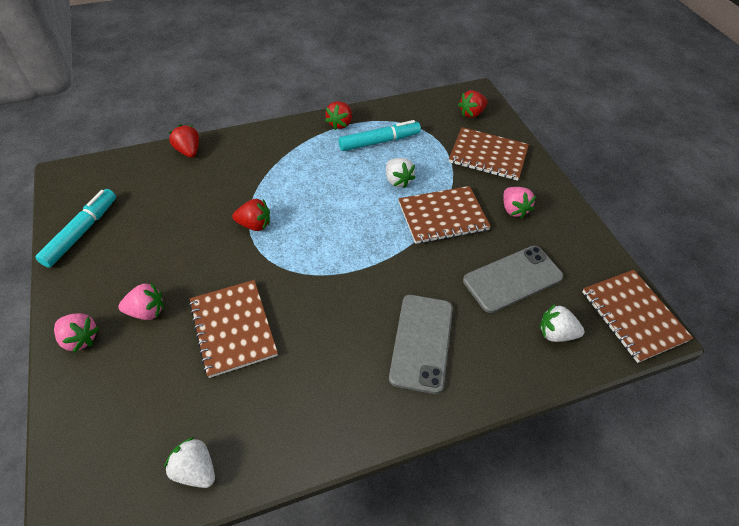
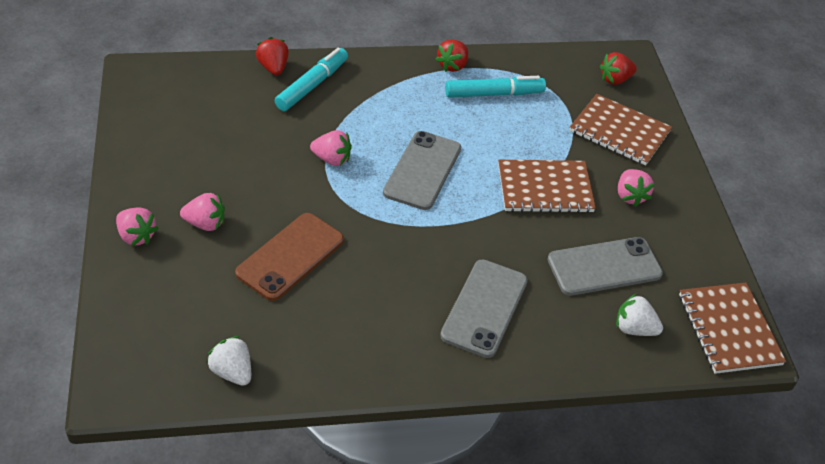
camera: 10 degrees right, 5 degrees down
(81, 232) = (148, 134): turquoise marker -> turquoise marker (312, 85)
(233, 328) = (290, 256): brown notebook -> brown phone
(254, 225) = (332, 159): red strawberry -> pink strawberry
(336, 220) = (422, 170): none -> grey phone
(397, 180) = (503, 141): white strawberry -> none

